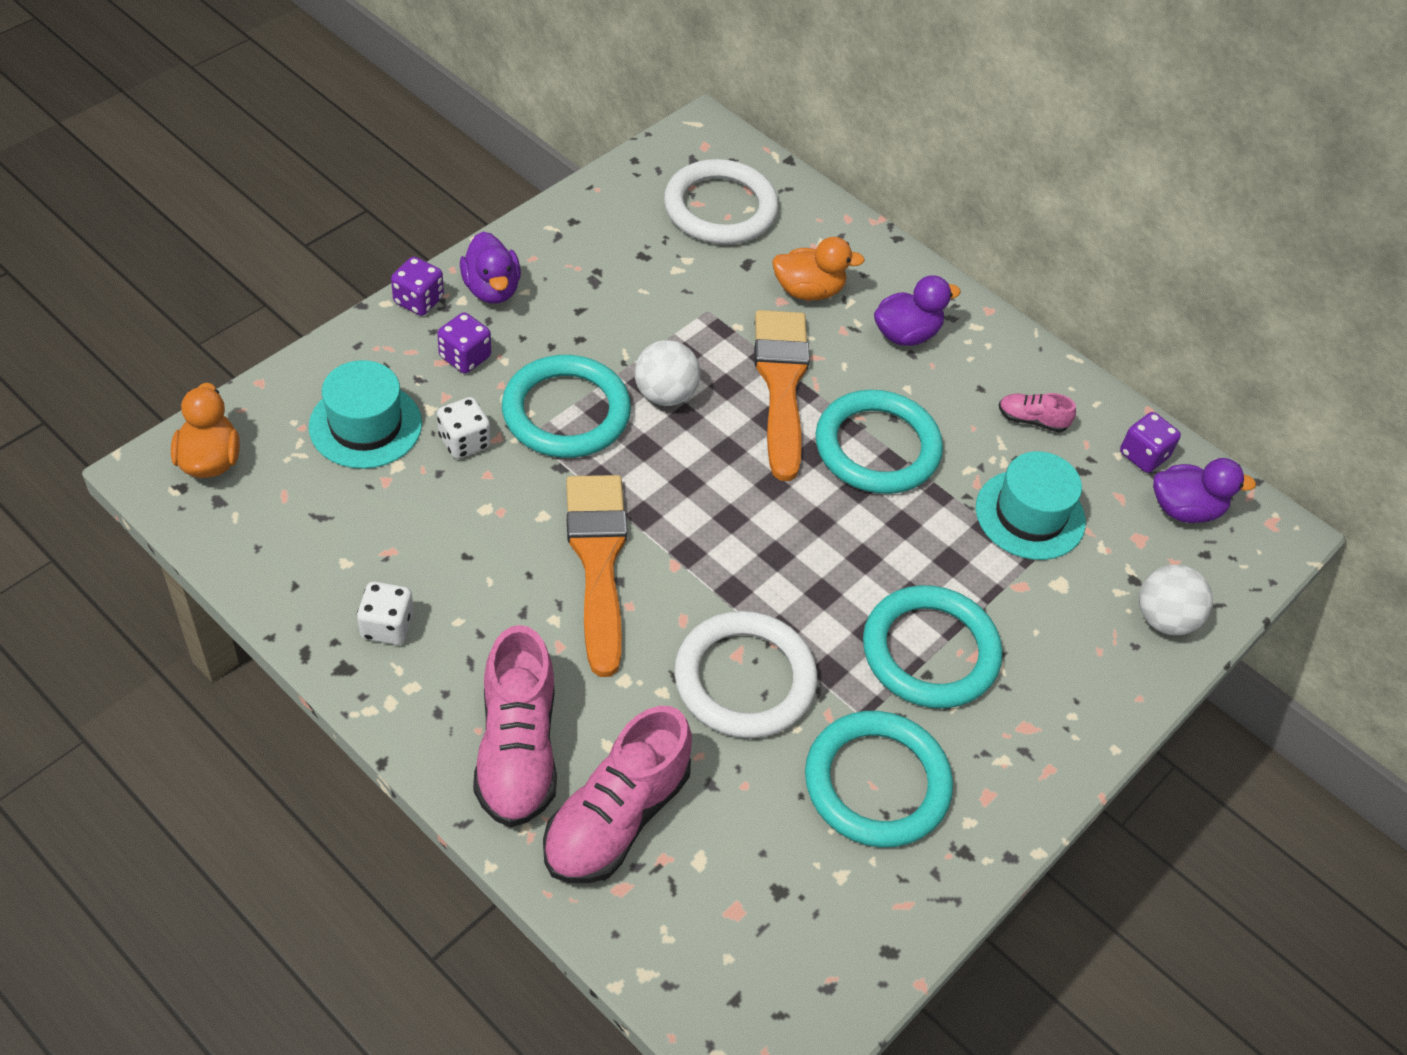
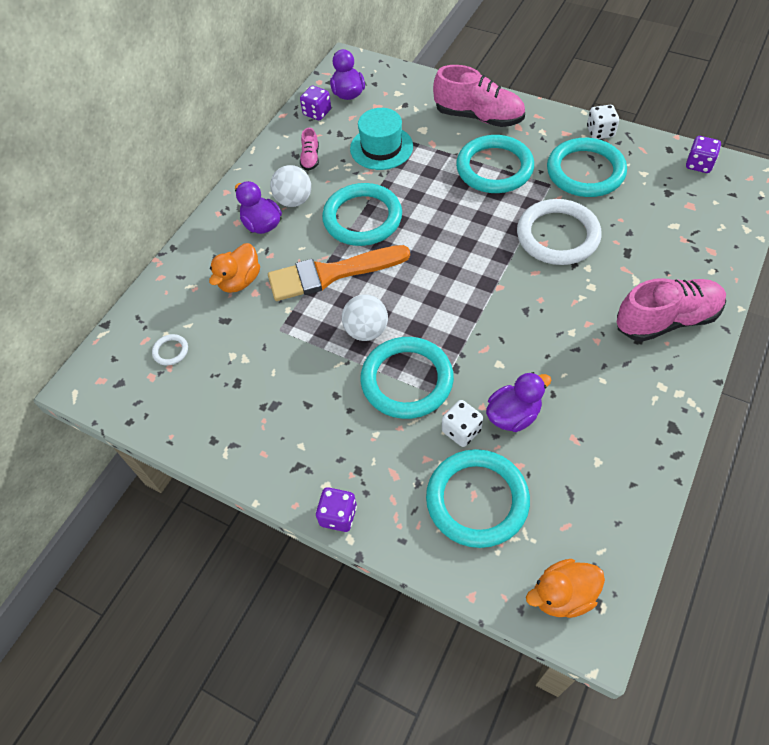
camera: 95 degrees left, 5 degrees up
(365, 425) = (477, 500): turquoise hat -> turquoise ring
(387, 626) = (629, 416): white dice -> white dice (600, 132)
(465, 357) = (383, 460): purple dice -> purple dice (699, 164)
(491, 289) = (307, 469): purple duck -> purple duck (513, 415)
(598, 561) = (518, 324): orange brush -> none
(616, 817) = (675, 264): pink shoe -> pink shoe (478, 117)
(720, 208) = (171, 351): white ring -> white ring, size x0.41
(808, 290) = (240, 281): orange duck -> orange duck turned 135 degrees counterclockwise
(1164, 619) = (424, 91): white ball -> white ball (294, 201)

